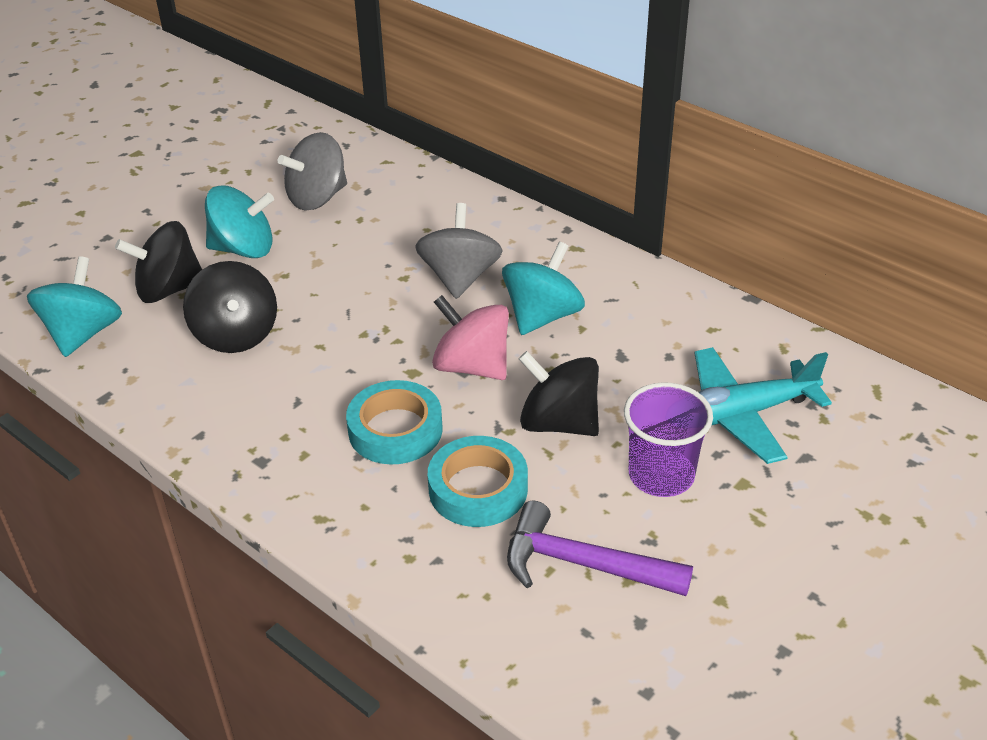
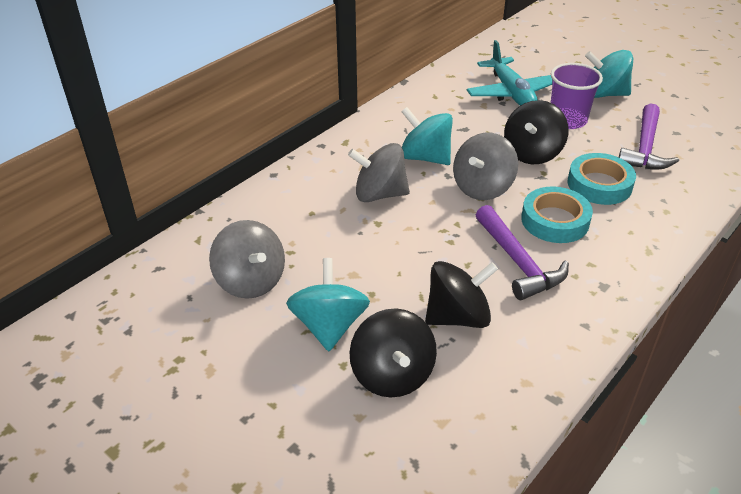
camera: 90 degrees left, 0 degrees up
(83, 333) = (465, 434): turquoise spinning top -> turquoise spinning top (604, 94)
(317, 388) = (518, 262): none -> purple hammer
(472, 366) = (482, 188): pink spinning top -> grey spinning top

